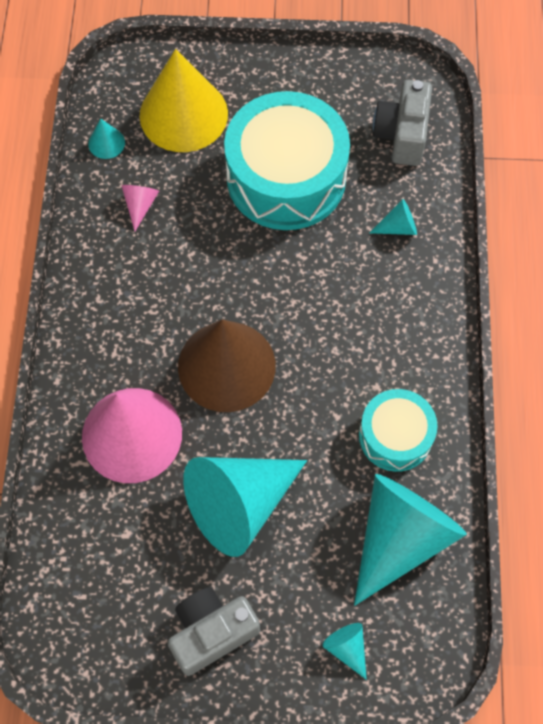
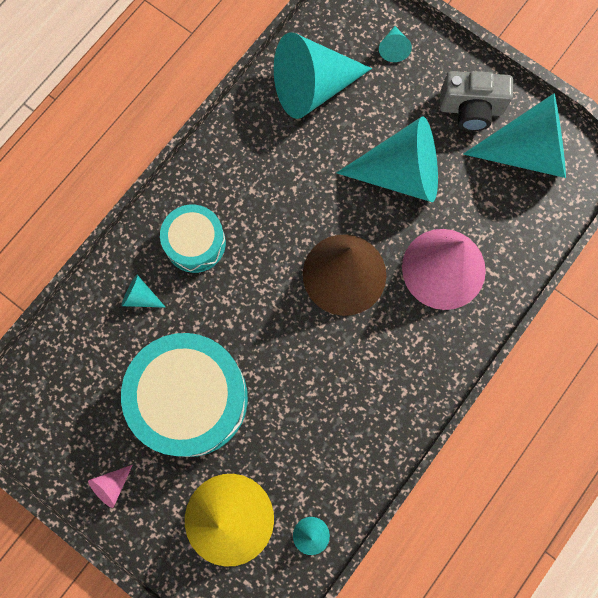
camera: 145 degrees left, 10 degrees up
(118, 623) = (527, 152): none -> turquoise cone
(140, 205) = (321, 453): pink cone -> pink cone (111, 486)
(395, 436) = (265, 150): turquoise drum -> turquoise drum (195, 243)
(402, 135) = (72, 373): grey camera -> none

